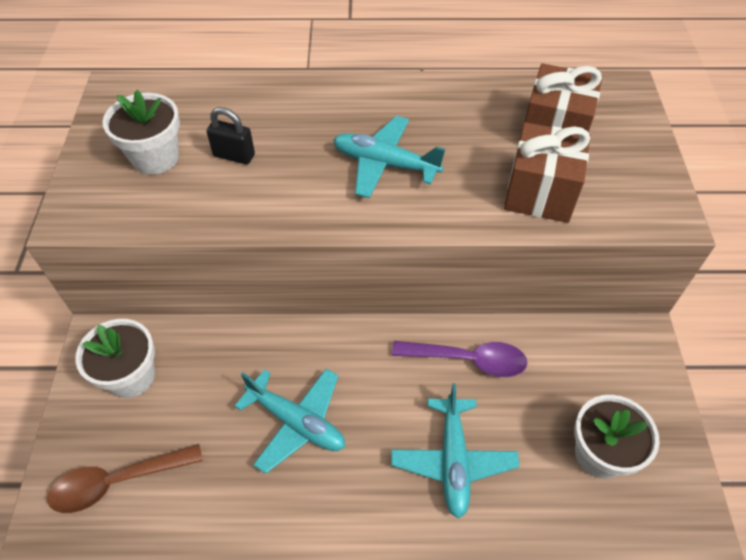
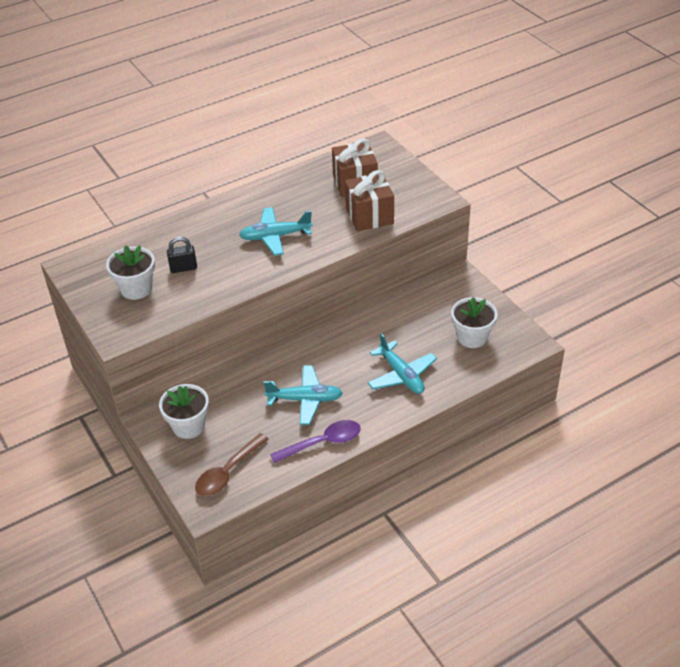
camera: 30 degrees left, 10 degrees down
(468, 360) = (376, 329): purple spoon -> purple spoon (322, 443)

